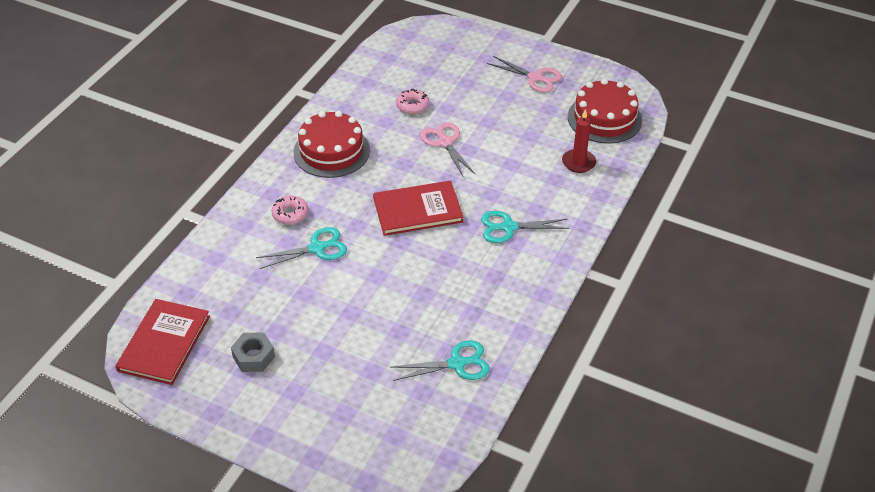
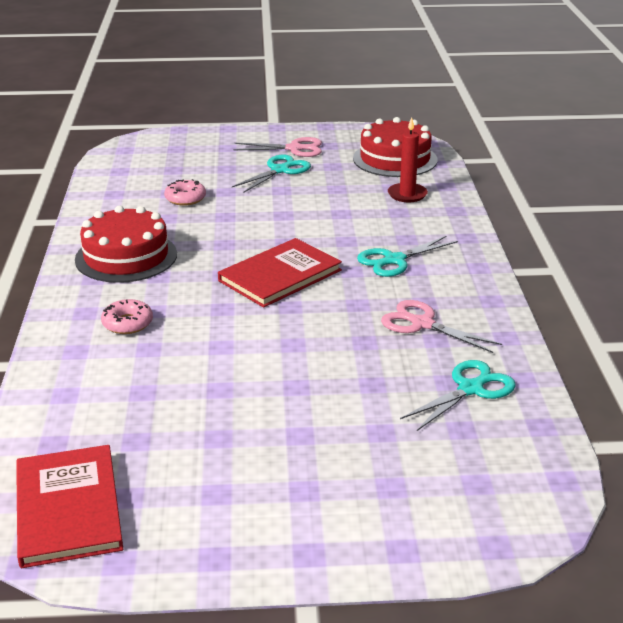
camera: 30 degrees left, 15 degrees down
(254, 356) = (213, 474): grey nut -> none
(317, 248) = (193, 343): turquoise scissors -> turquoise scissors (280, 170)
(445, 142) = (251, 216): pink scissors -> pink scissors (422, 324)

